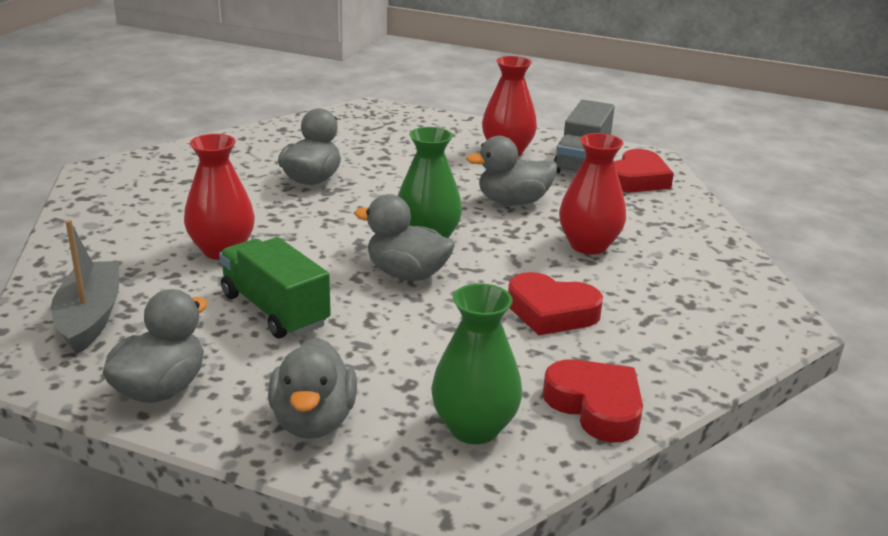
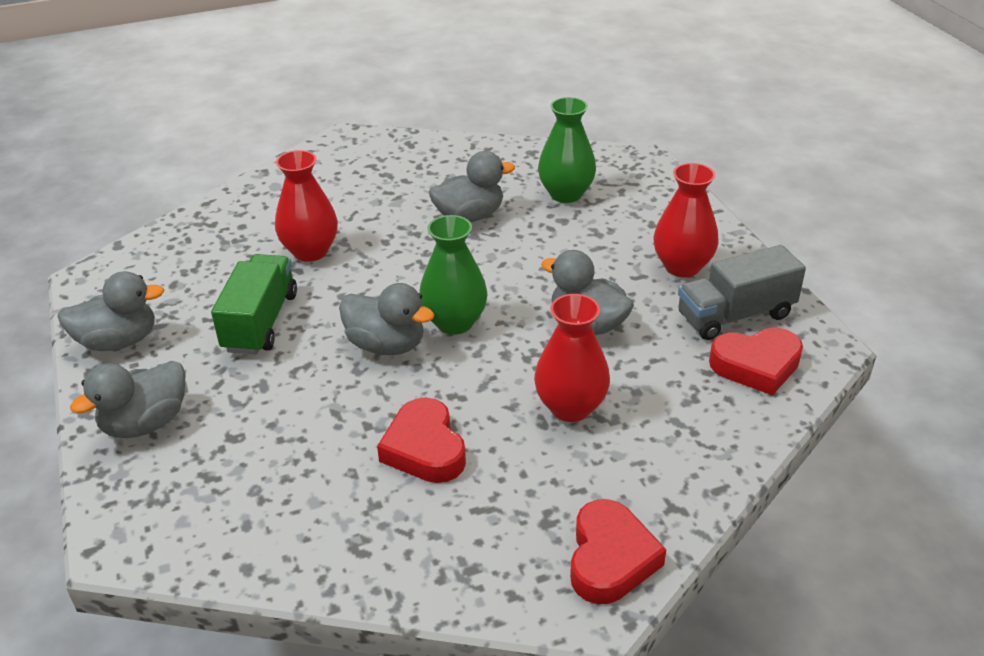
camera: 50 degrees right, 10 degrees up
(90, 317) = (166, 263): grey boat -> none
(407, 274) = (386, 345): grey duck -> grey duck turned 135 degrees clockwise
(474, 428) = (212, 500): green vase -> green vase (566, 194)
(596, 406) = (308, 549): red heart -> red heart (610, 558)

